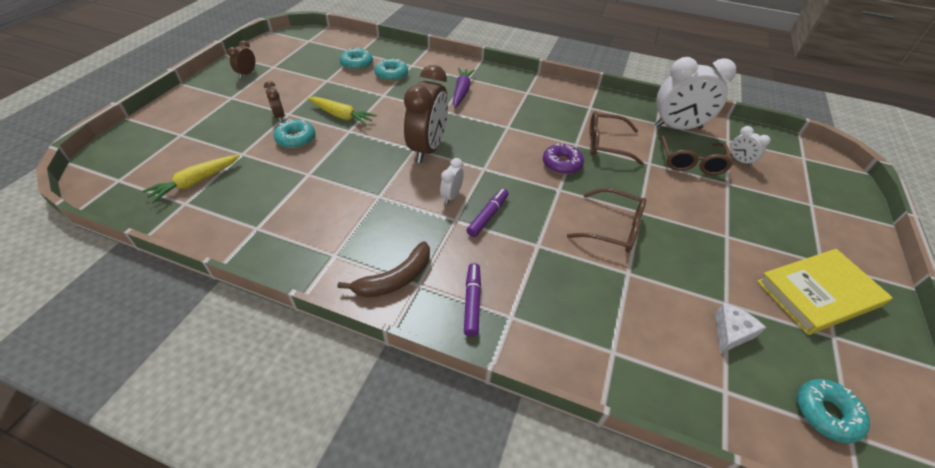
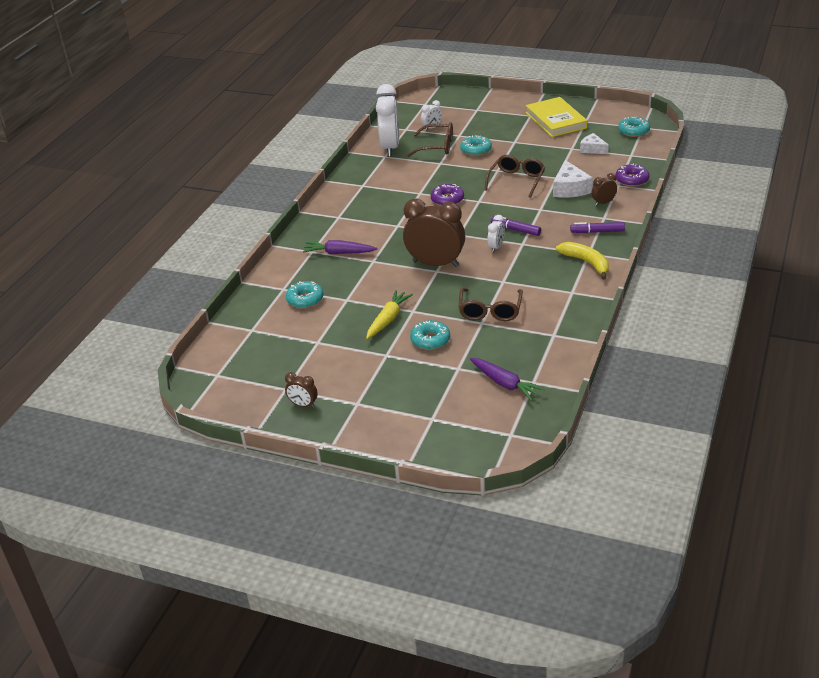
camera: 85 degrees left, 10 degrees down
(195, 182) = (505, 384): yellow carrot -> purple carrot
(279, 116) = (392, 359): brown clock -> brown clock (603, 203)
(357, 64) = (280, 326): turquoise donut -> turquoise donut (476, 150)
(395, 279) = (587, 263): brown banana -> yellow banana
(451, 196) = (496, 247): white clock -> white clock turned 90 degrees counterclockwise
(596, 285) = (570, 189): none -> white cheese
(606, 144) = (418, 180): brown glasses -> brown glasses (490, 311)
(632, 376) = (632, 180): none -> purple donut

